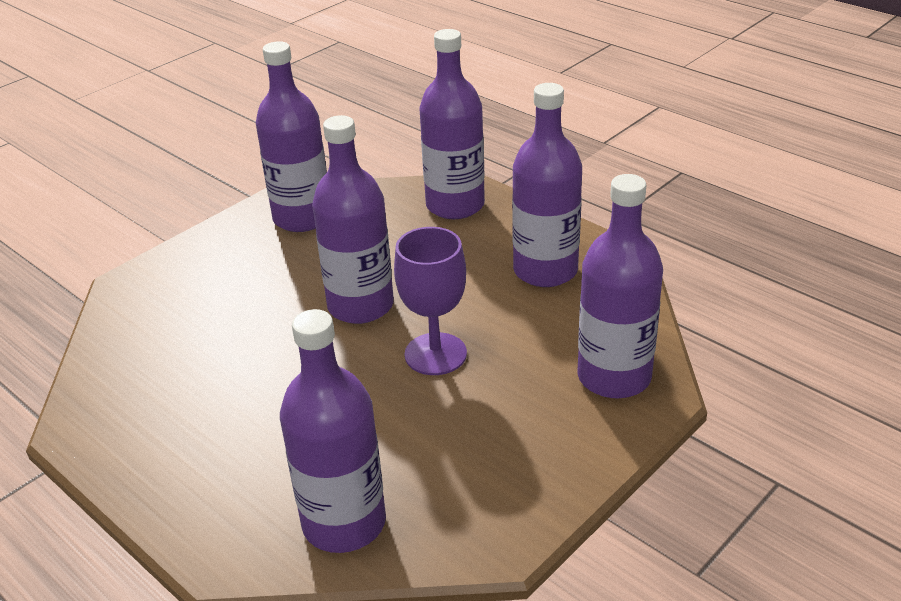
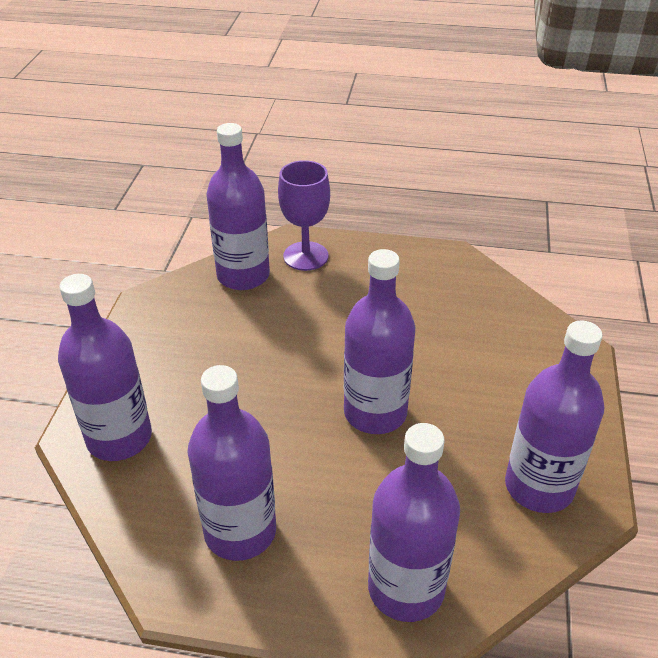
camera: 145 degrees right, 5 degrees up
(435, 354) = (275, 396): purple goblet -> purple goblet (305, 256)

